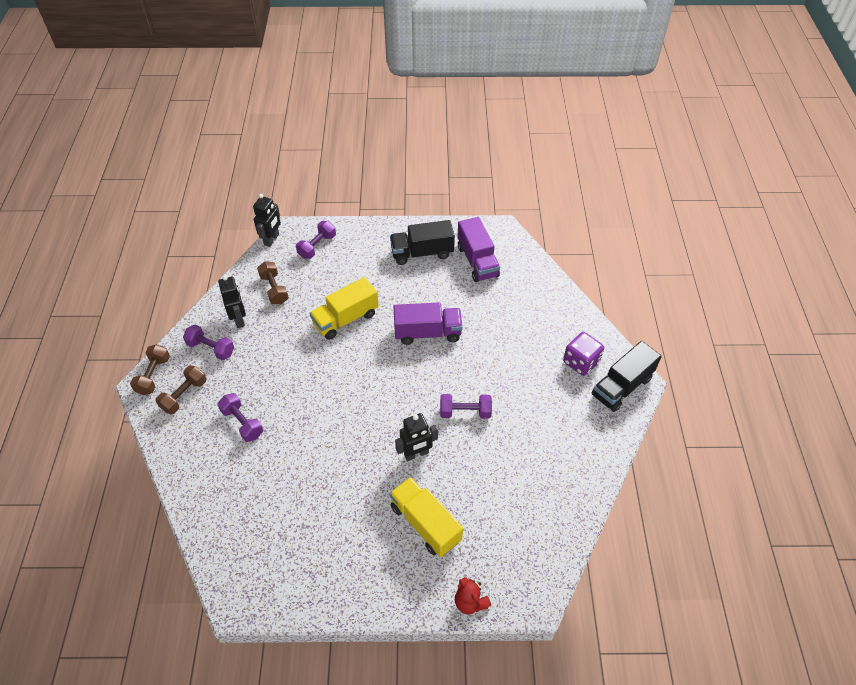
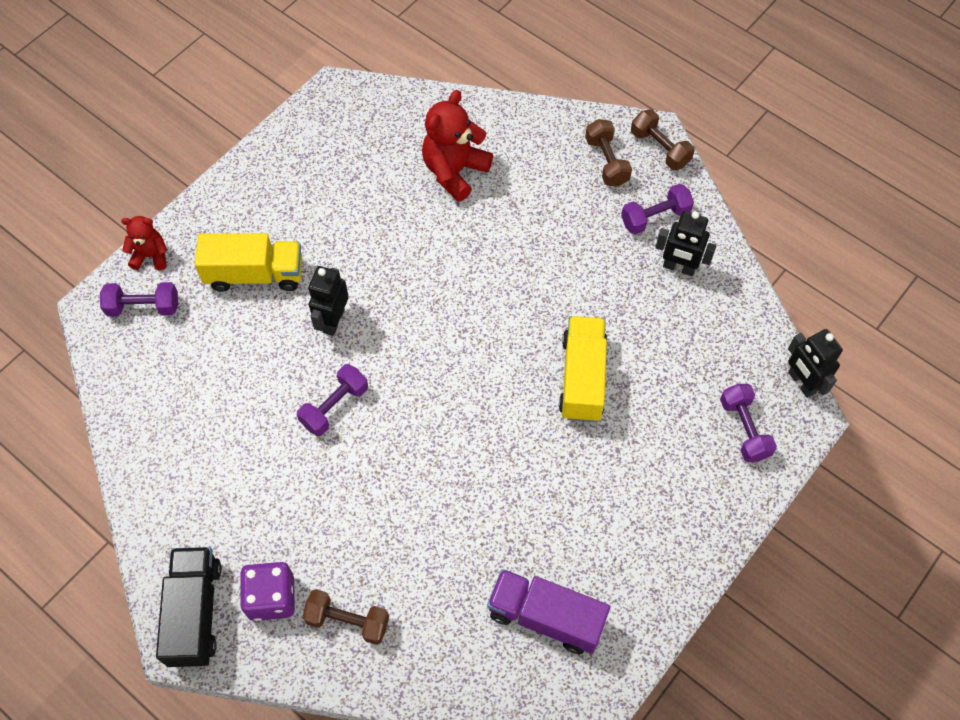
camera: 130 degrees right, 10 degrees up
(242, 423) = (522, 192): purple dumbbell -> purple dumbbell (143, 307)
(253, 470) = (454, 171): none -> red teddy bear
(274, 289) = (700, 331): brown dumbbell -> brown dumbbell (348, 621)
(422, 253) = (623, 554): black truck -> none
(427, 333) = (479, 453): purple truck -> none

